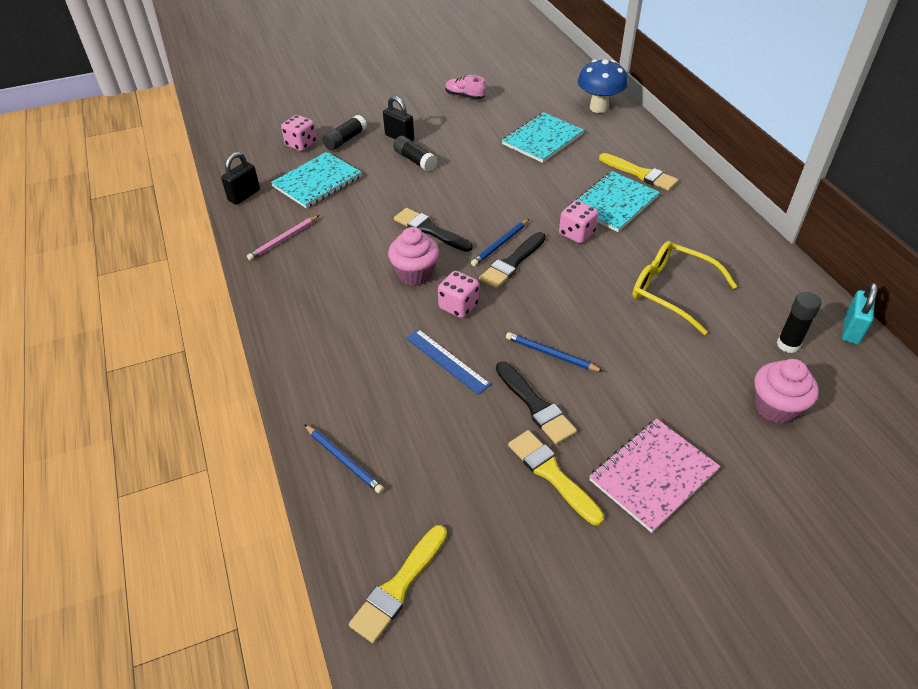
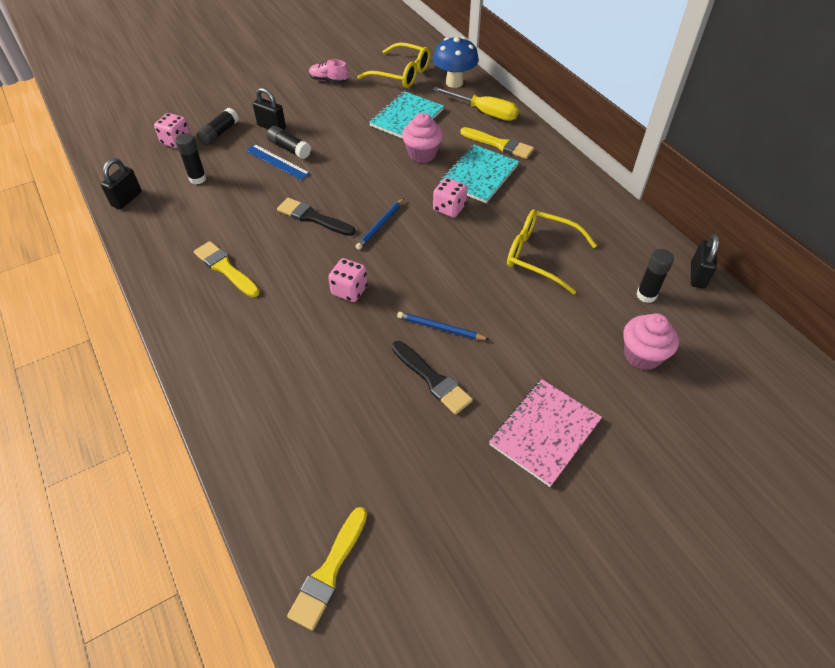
camera: 10 degrees left, 5 degrees up
(283, 239) = (172, 240): pink pencil -> none
(317, 182) = (197, 178): turquoise notebook -> black glue stick
(343, 460) = (261, 455): blue pencil -> none
(415, 274) = (304, 262): pink cupcake -> pink cupcake (422, 154)
(447, 361) = (345, 345): blue ruler -> blue ruler (277, 162)
(512, 263) = (394, 242): black brush -> none
(542, 95) = (401, 74): none -> yellow glasses
(552, 474) = (455, 444): yellow brush -> yellow brush (226, 268)
(628, 140) = (484, 112): none -> yellow screwdriver
(851, 330) = (697, 275): turquoise padlock -> black padlock

